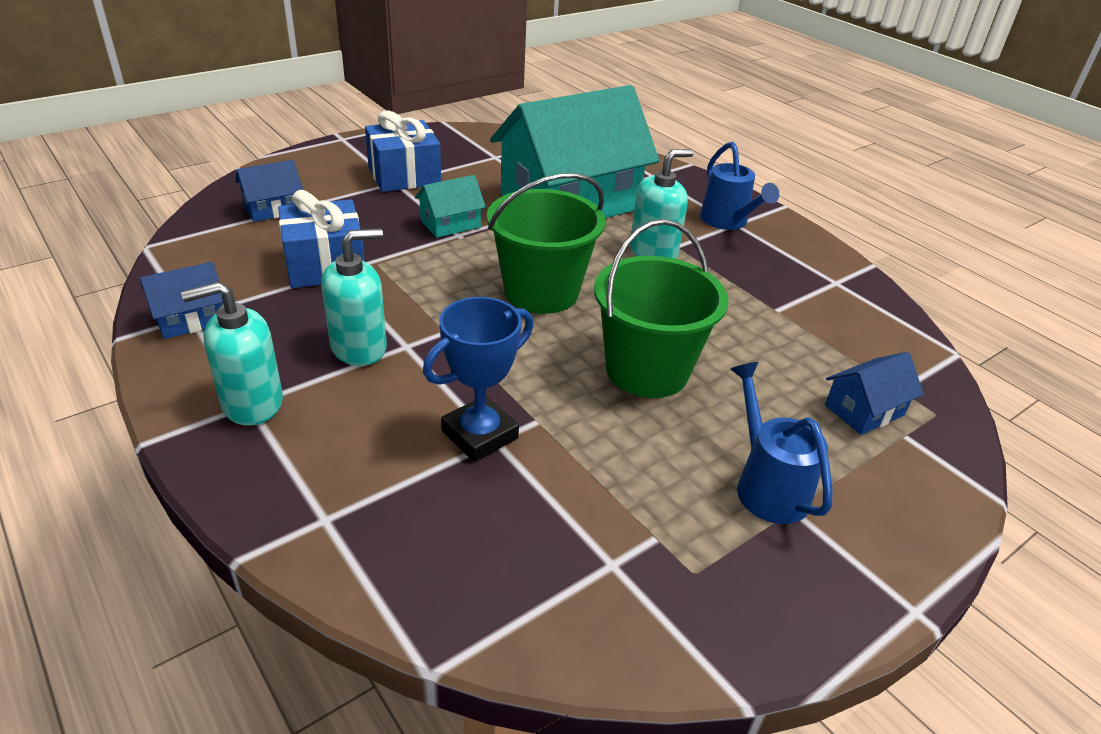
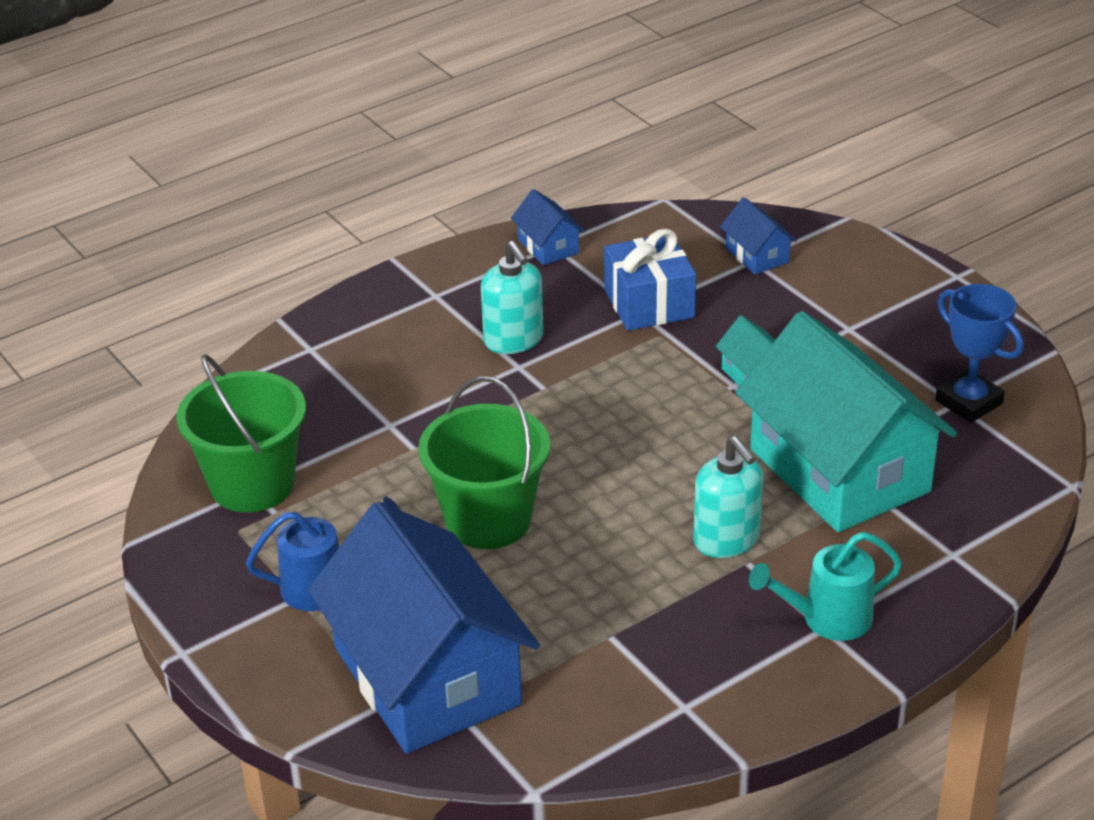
camera: 95 degrees right, 0 degrees up
(252, 403) = (436, 296): turquoise soap dispenser -> none
(404, 175) = (868, 333): blue gift -> none
(479, 434) = (396, 416): blue trophy -> blue trophy (969, 402)
(541, 292) = (622, 448): green bucket -> green bucket (252, 484)
(727, 222) = (826, 619): blue watering can -> turquoise watering can
(864, 410) = (427, 676): blue house -> blue house, size x2.43

